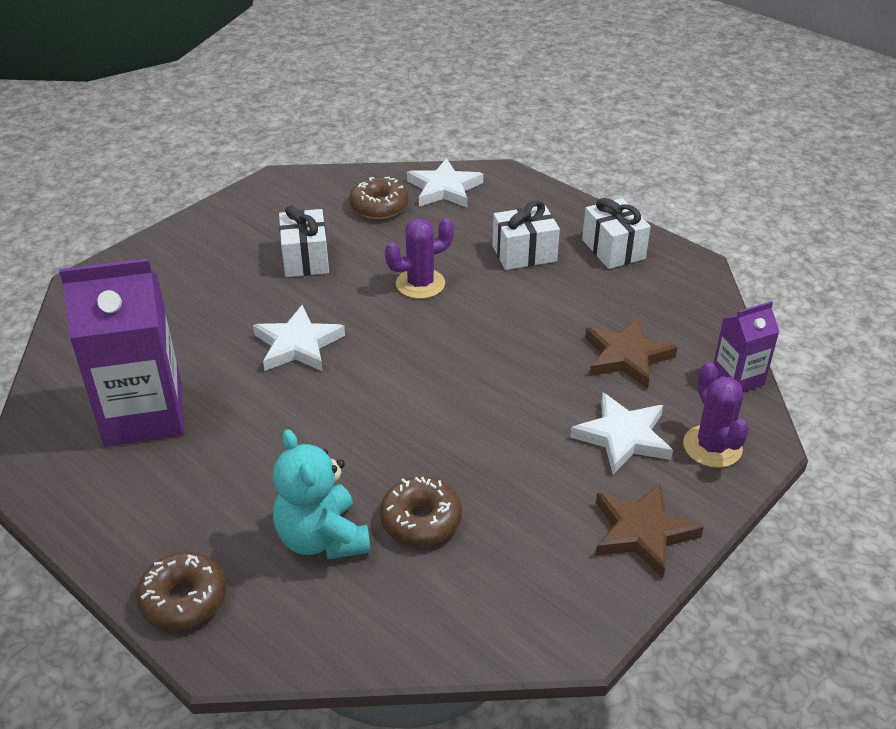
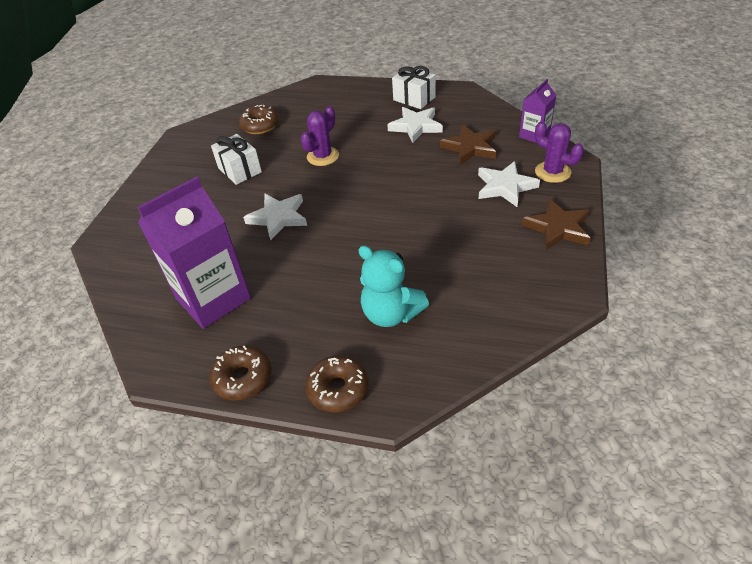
camera: 25 degrees left, 5 degrees up
(421, 520) = (438, 277): brown donut -> brown donut (243, 378)
(444, 188) = (291, 103): white star -> white star (416, 126)
(524, 253) = (368, 118): white gift -> none

